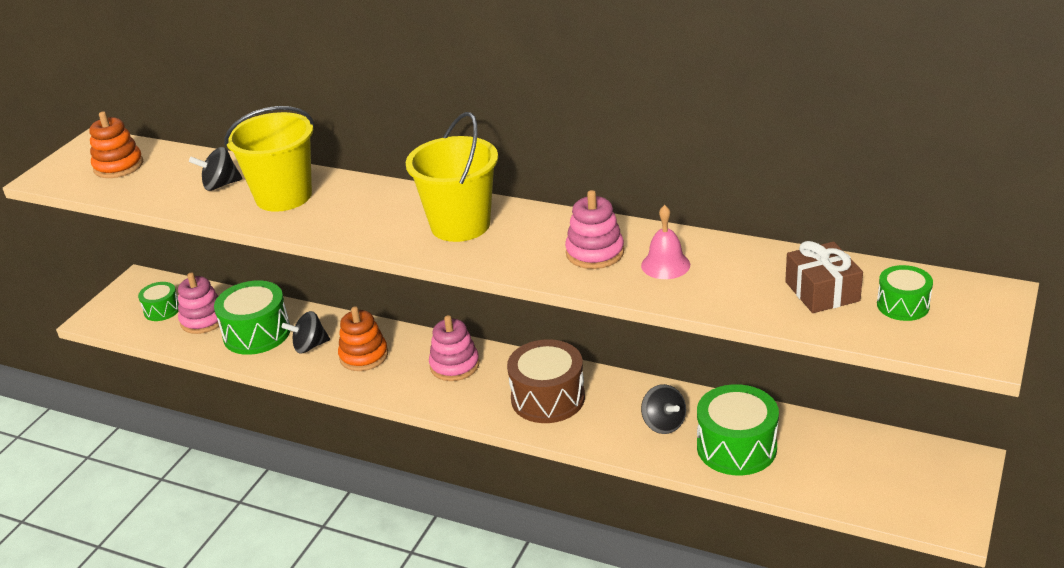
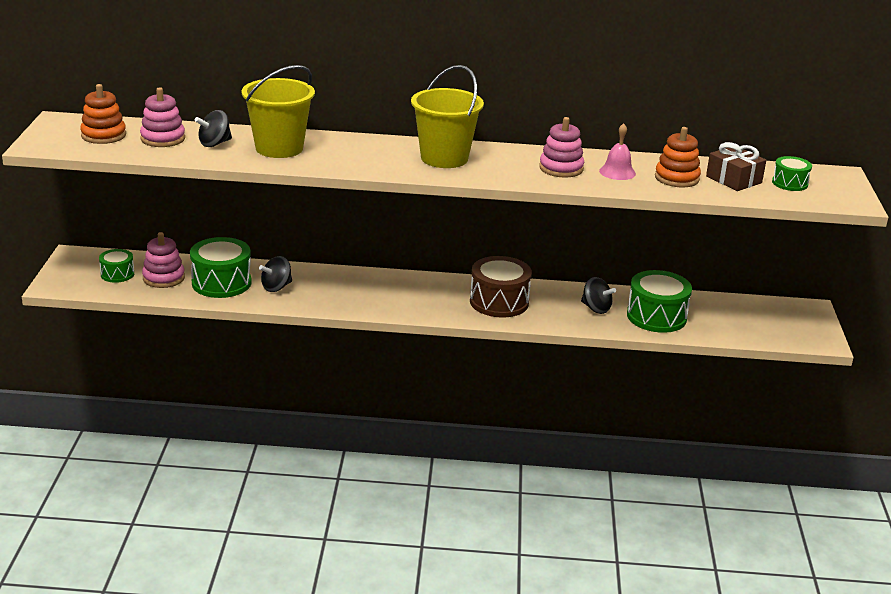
camera: 25 degrees left, 5 degrees down
(364, 356) = (329, 289): orange stacking toy -> orange stacking toy (676, 178)
(454, 365) = (410, 289): pink stacking toy -> pink stacking toy (163, 139)

